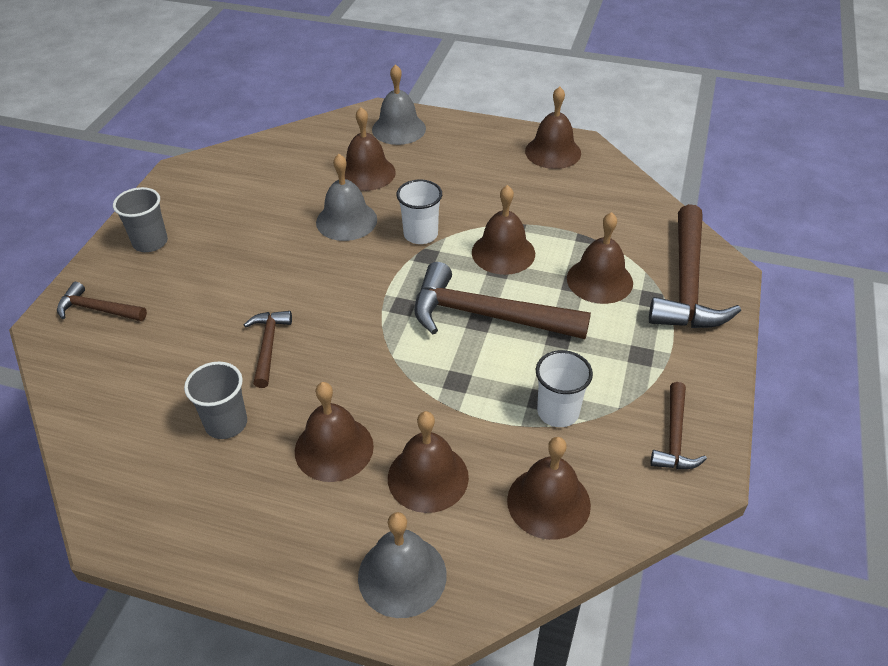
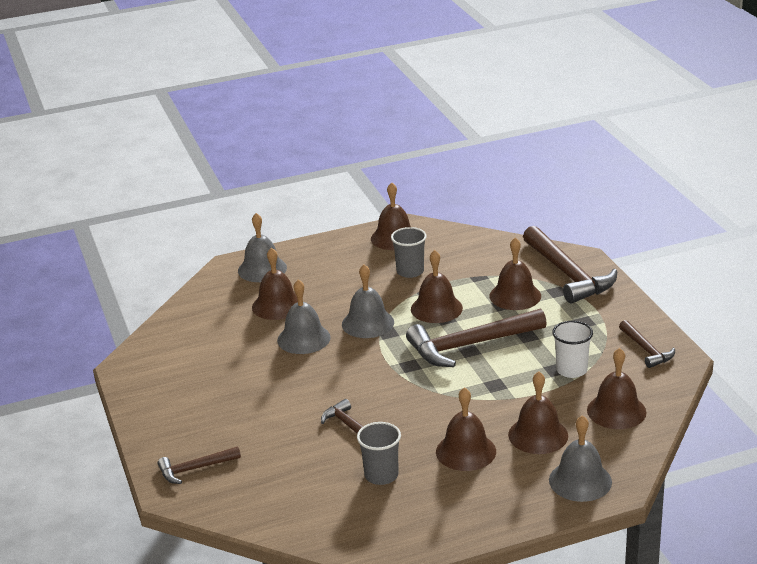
camera: 35 degrees left, 15 degrees down
(150, 242) = (172, 416): grey cup -> grey cup (410, 271)
(420, 234) = (367, 323): white cup -> grey bell

